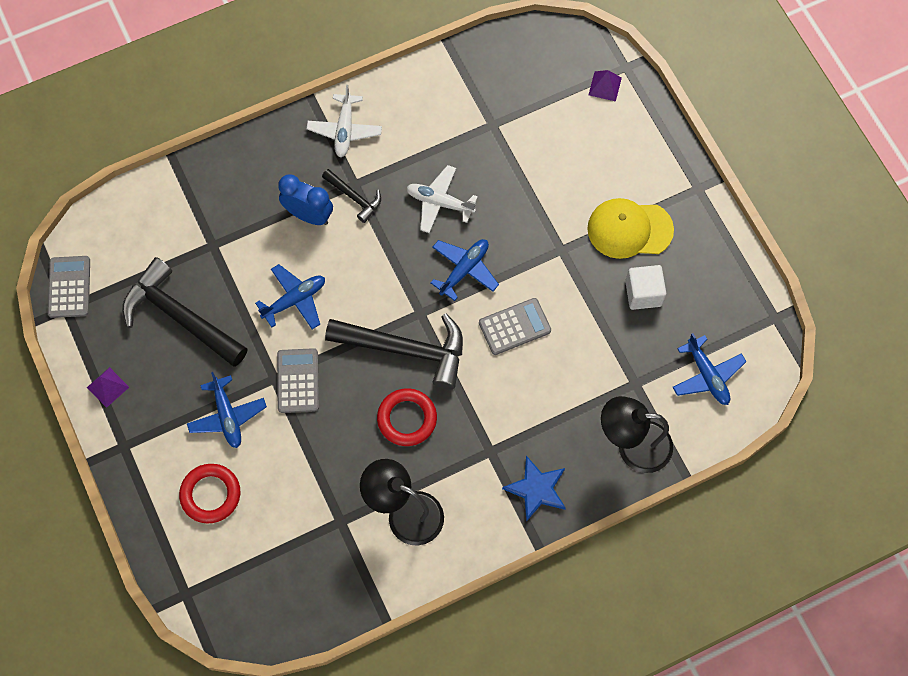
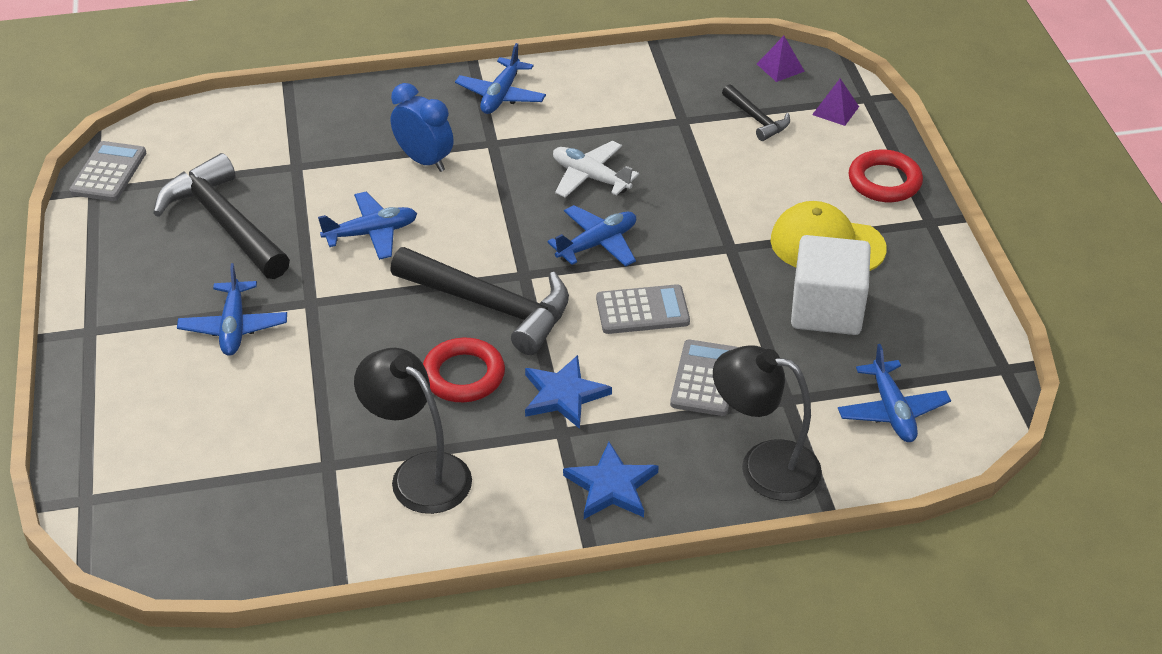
camera: 15 degrees right, 25 degrees down
(108, 387) = (102, 271): purple pyramid -> purple pyramid (780, 67)
(210, 494) = (172, 401): red ring -> red ring (884, 181)
(298, 381) = (339, 310): grey calculator -> grey calculator (705, 379)
(345, 130) = (501, 95): white plane -> blue plane
(354, 197) = (487, 155): black hammer -> black hammer (756, 119)
(482, 418) = (564, 395): none -> blue star
(643, 293) = (826, 310): white cube -> white cube, size x1.51

